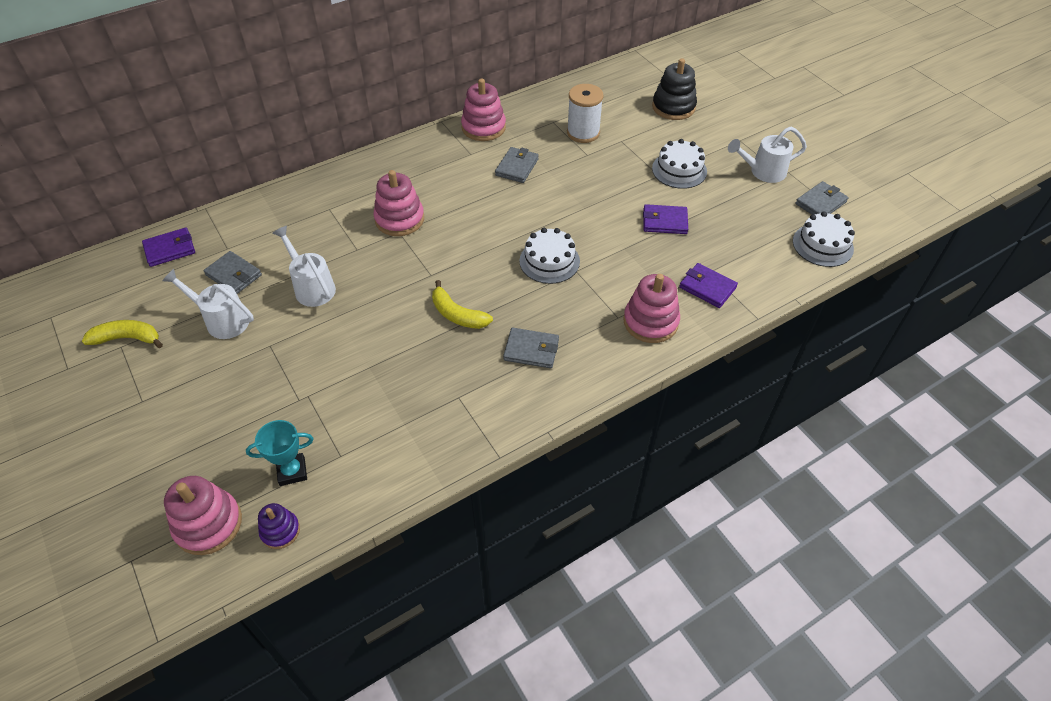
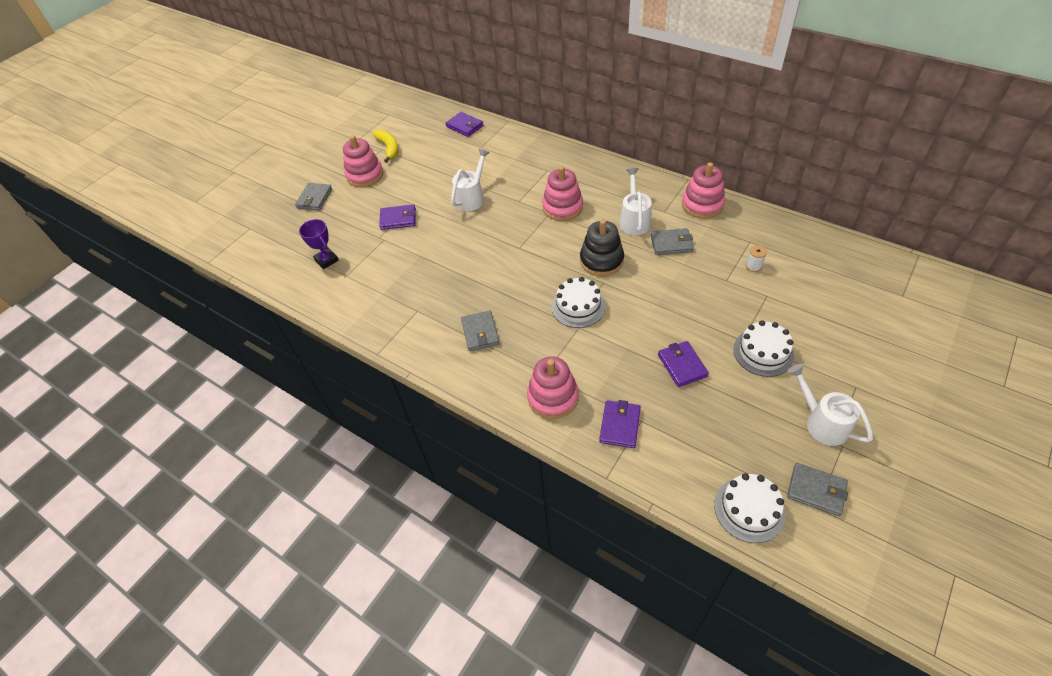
camera: 70 degrees right, 0 degrees up
(208, 524) = (280, 244): pink stacking toy -> pink stacking toy (365, 175)
(222, 320) = (422, 175): white watering can -> white watering can (634, 220)
(234, 275) = (460, 161): grey wallet -> grey wallet (314, 198)
(280, 531) = (285, 275): purple stacking toy -> none
(283, 369) = (398, 219): none -> purple wallet
(292, 471) = (326, 260): turquoise trophy -> purple trophy
(457, 314) = (490, 278): yellow banana -> none
(583, 133) = (753, 266): white spool -> white spool, size x0.48
(673, 107) = (856, 316): black stacking toy -> black stacking toy (601, 260)

